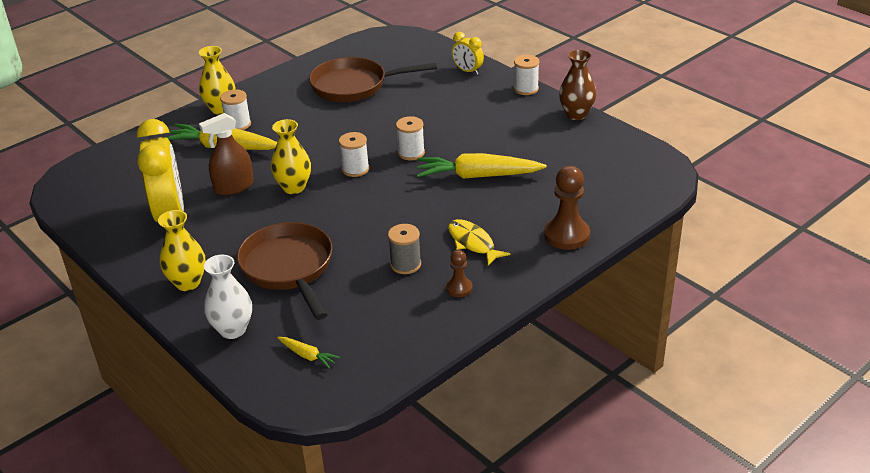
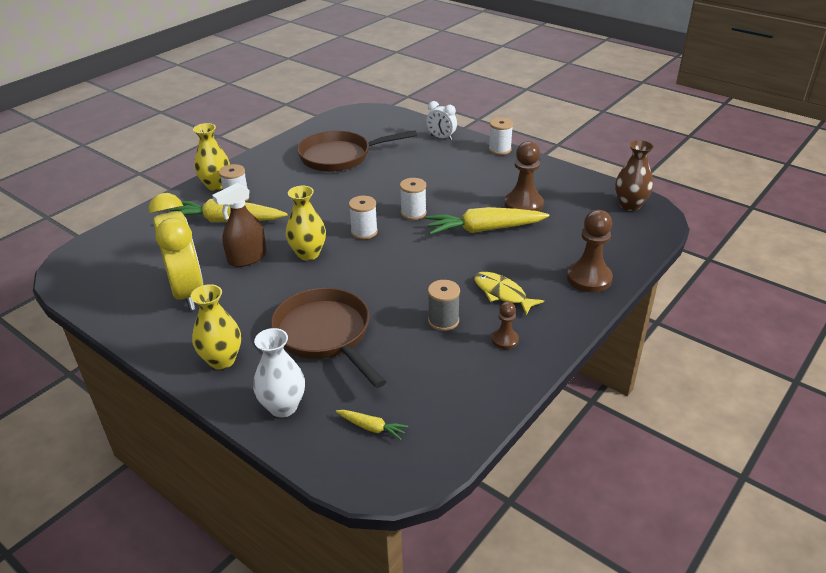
camera: 10 degrees left, 0 degrees up
(467, 71) = (441, 137): yellow clock -> white clock
(528, 152) = (523, 204): none -> brown pawn
(576, 114) = (553, 168): brown vase -> brown vase (630, 205)

